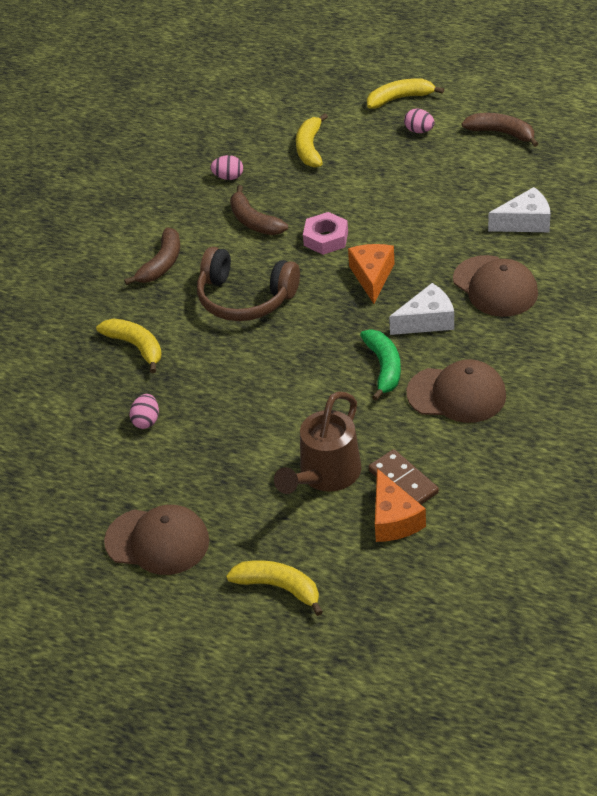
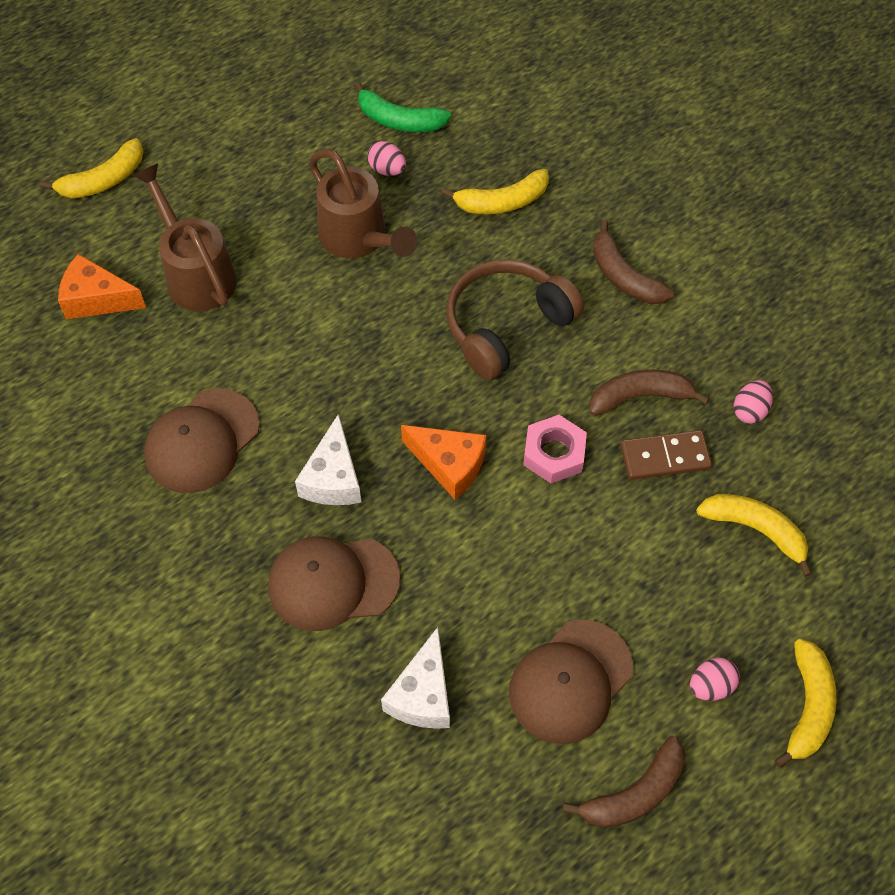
camera: 115 degrees right, 15 degrees up
(157, 541) = (231, 121): brown cap -> brown cap (570, 681)
(225, 404) = (358, 238): none -> brown watering can
(384, 368) = (295, 397): green banana -> green banana (399, 120)
(403, 482) = (133, 330): brown domino -> brown domino (665, 457)

